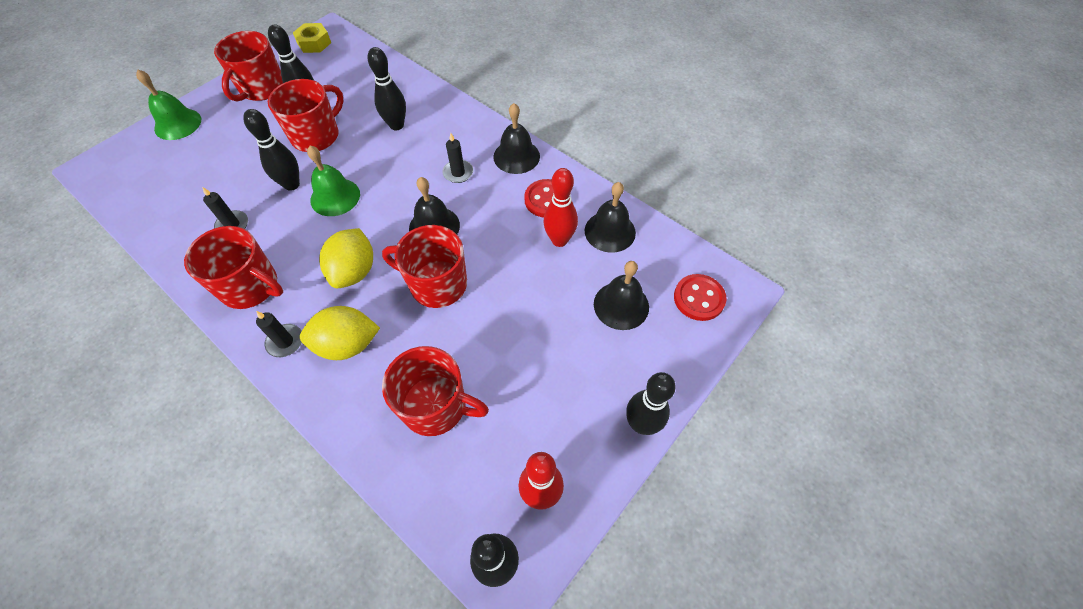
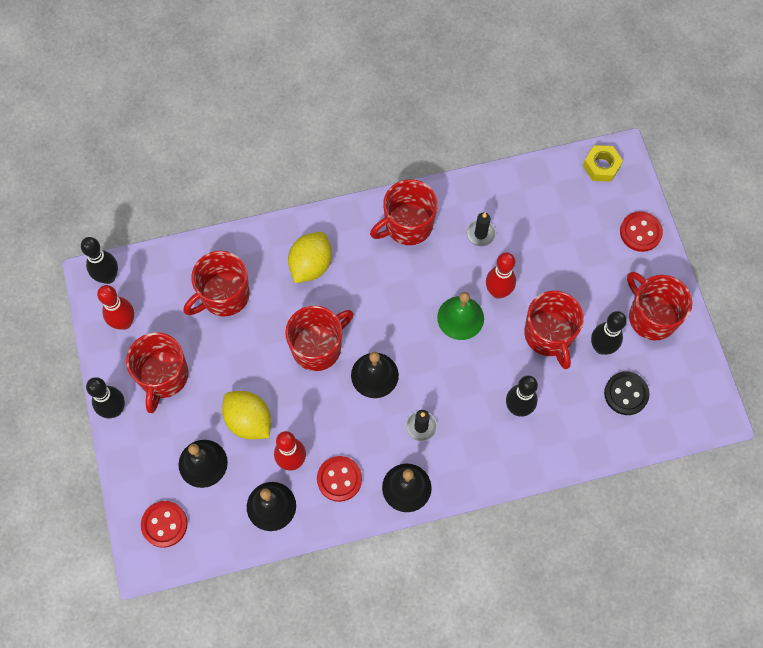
camera: 125 degrees right, 10 degrees up
(178, 124) = (640, 232): green bell -> red button
(285, 342) = (342, 229): black candle -> none
(292, 184) = (498, 291): black bowling pin -> red bowling pin
(314, 43) = (701, 393): yellow nut -> yellow nut (601, 166)
(341, 76) = (626, 394): none -> black button
(354, 271) = (372, 297): yellow lemon -> yellow lemon (249, 421)
(569, 402) = (163, 376): none -> red mug

